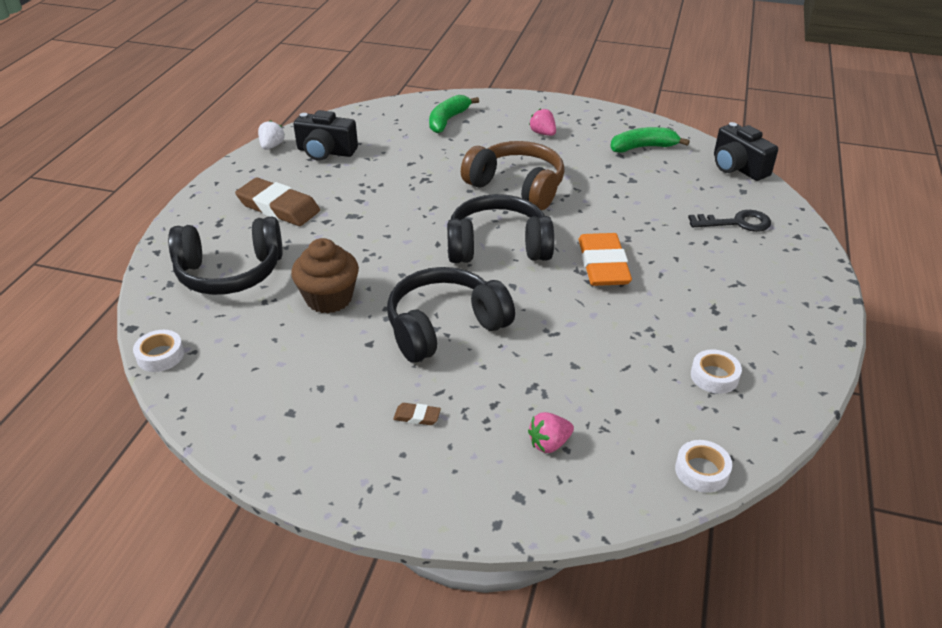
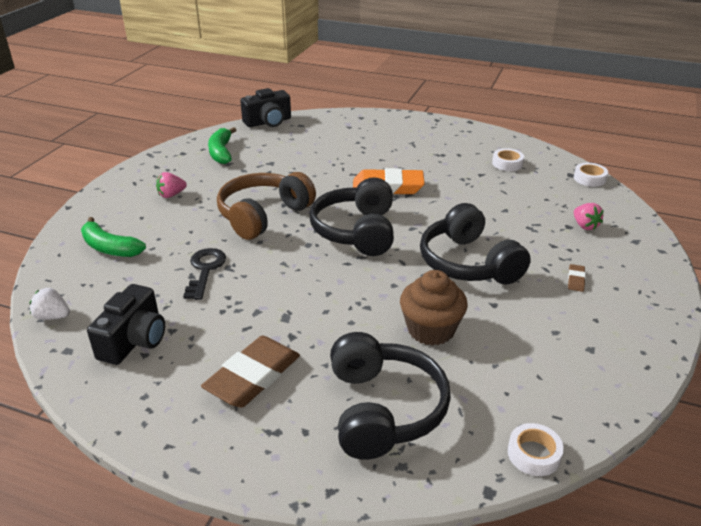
camera: 85 degrees left, 5 degrees down
(272, 146) = (92, 393): white strawberry -> white strawberry (53, 316)
(736, 223) = (341, 133): black key -> black key (205, 270)

